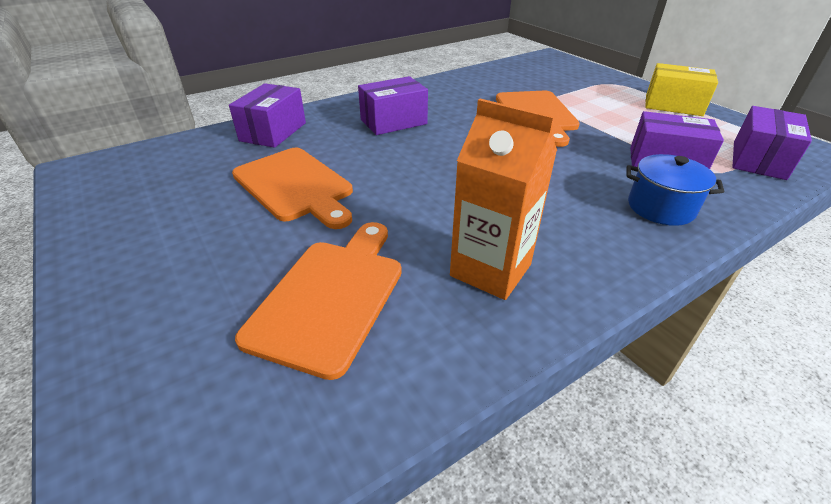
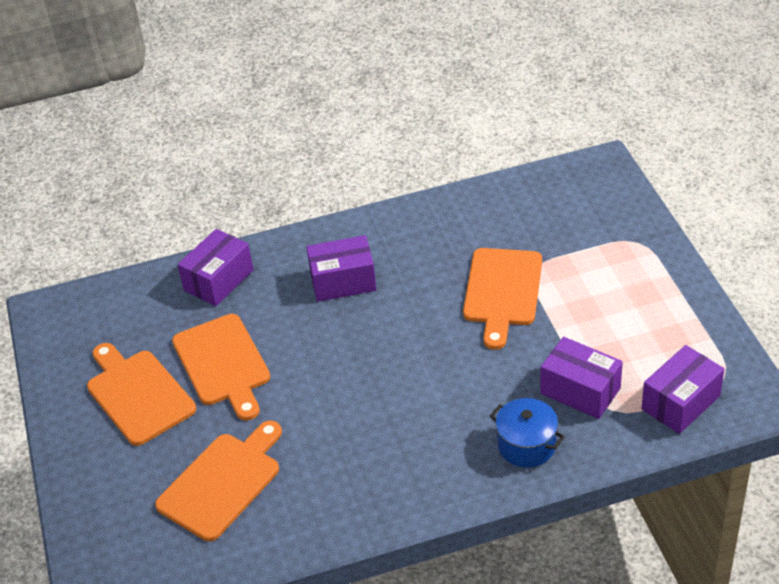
camera: 20 degrees right, 5 degrees up
(196, 223) = (138, 394): none -> orange cutting board
(490, 270) = (344, 482): orange carton -> none
(673, 105) = (674, 298): yellow box -> none

